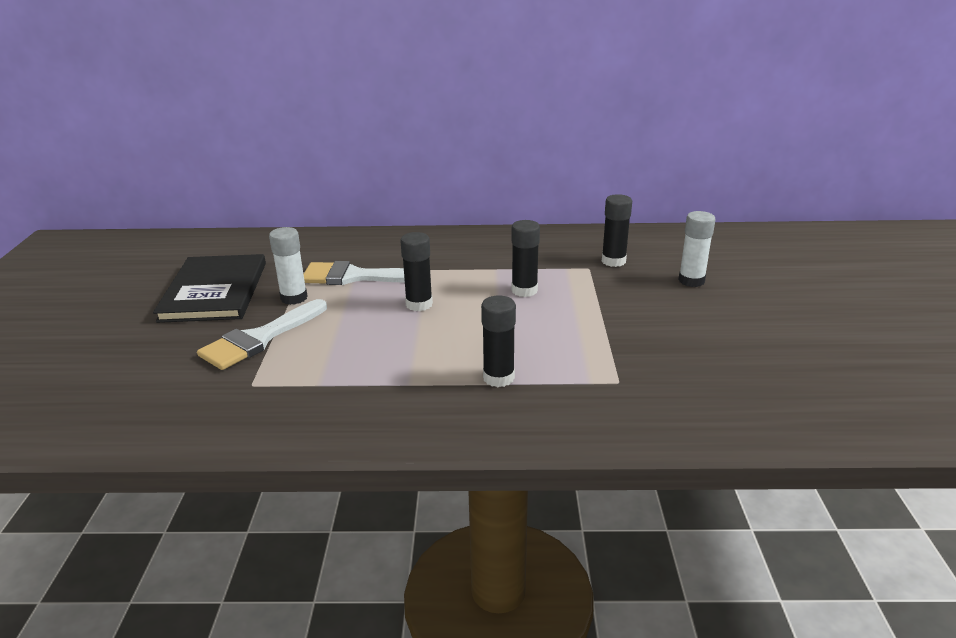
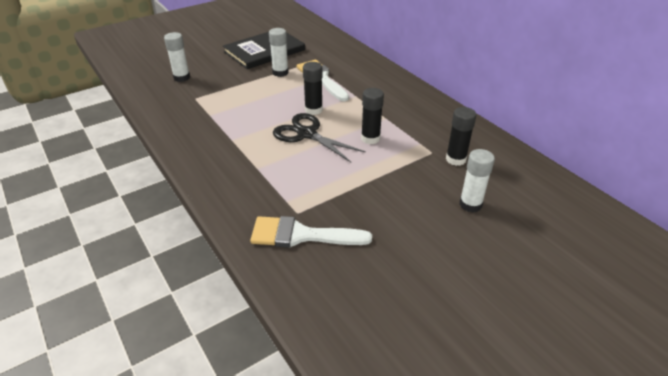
camera: 55 degrees right, 10 degrees up
(168, 381) = (181, 77): none -> white glue stick
(260, 338) = (235, 82): white brush -> white brush (301, 235)
(465, 325) = (306, 134): none -> black scissors
(498, 378) = (262, 166): black glue stick -> none

